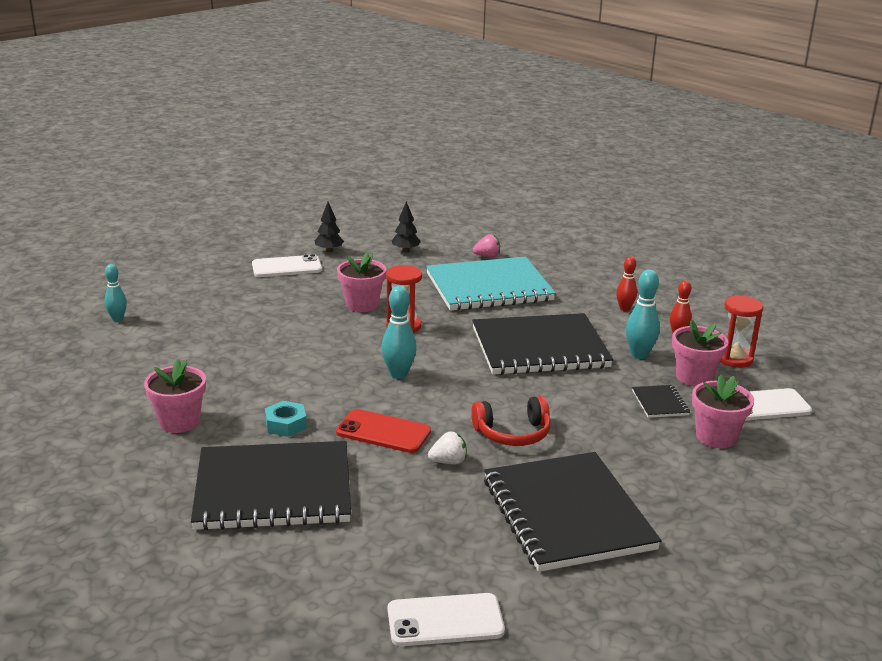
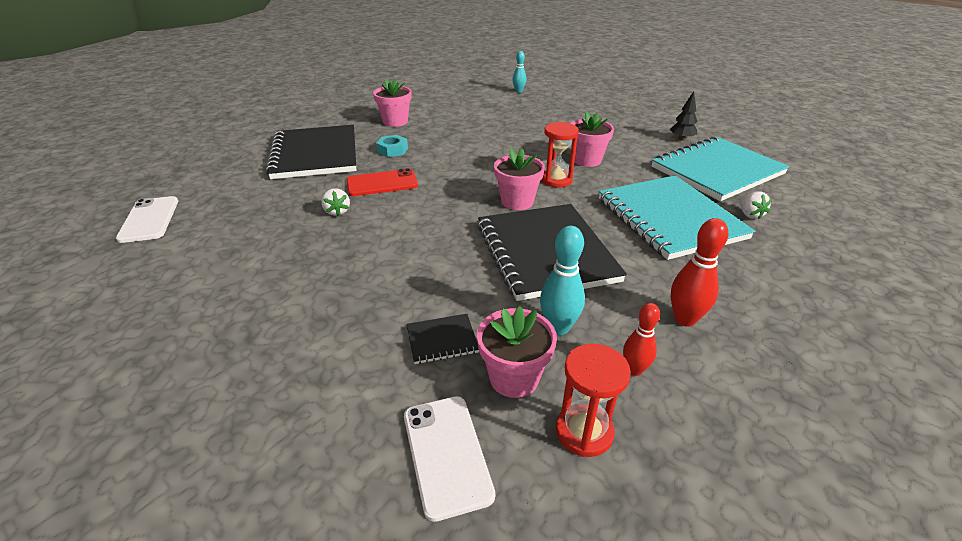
camera: 85 degrees right, 10 degrees up
(287, 267) = (634, 127): white phone -> none
(383, 432) = (382, 183): red phone -> red phone turned 60 degrees clockwise
(398, 374) = (471, 183): turquoise bowling pin -> none
(405, 251) = (717, 171): black tree -> turquoise notebook
(487, 256) = (749, 215): pink strawberry -> white strawberry
(513, 433) = (378, 240): red headphones -> none
(567, 514) = (247, 270): black notebook -> none
(624, 309) = (684, 319): red bowling pin -> red bowling pin, size x1.50
(716, 437) = (364, 387): pink flower pot -> pink flower pot (517, 201)

